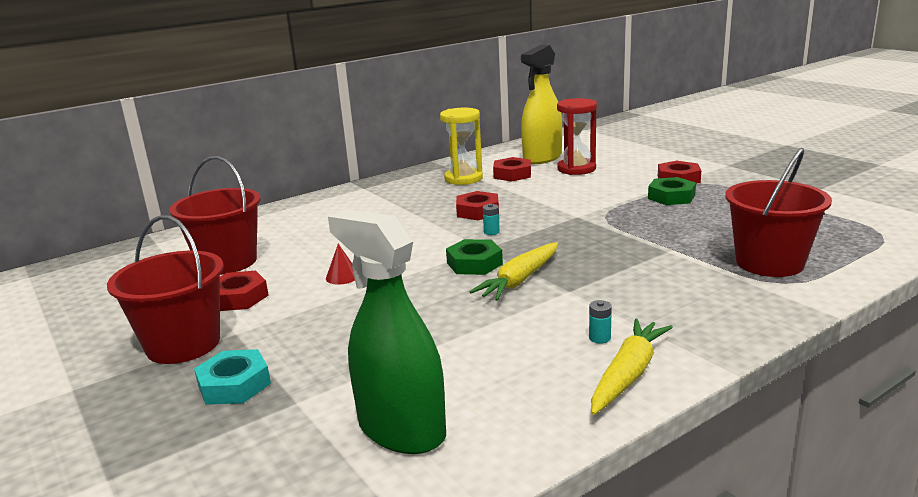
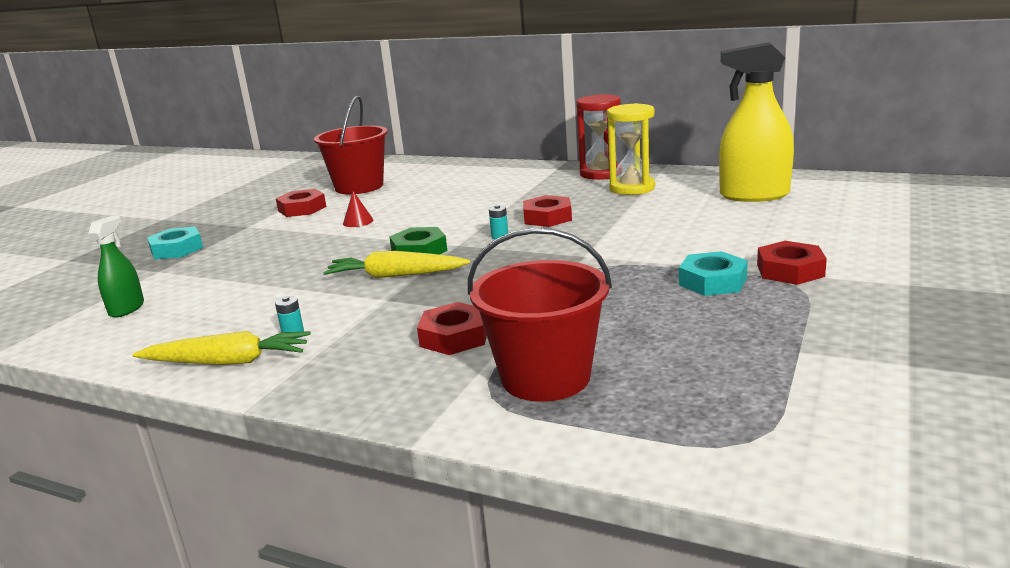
camera: 60 degrees right, 0 degrees up
(183, 344) = (226, 220): red bucket -> none
(401, 429) = (126, 309): green spray bottle -> green spray bottle, size x0.53
(512, 174) = (675, 200): red nut -> red nut (454, 337)
(576, 169) = (740, 218): red hourglass -> red hourglass (601, 173)
(671, 197) = (712, 281): green nut -> turquoise nut

